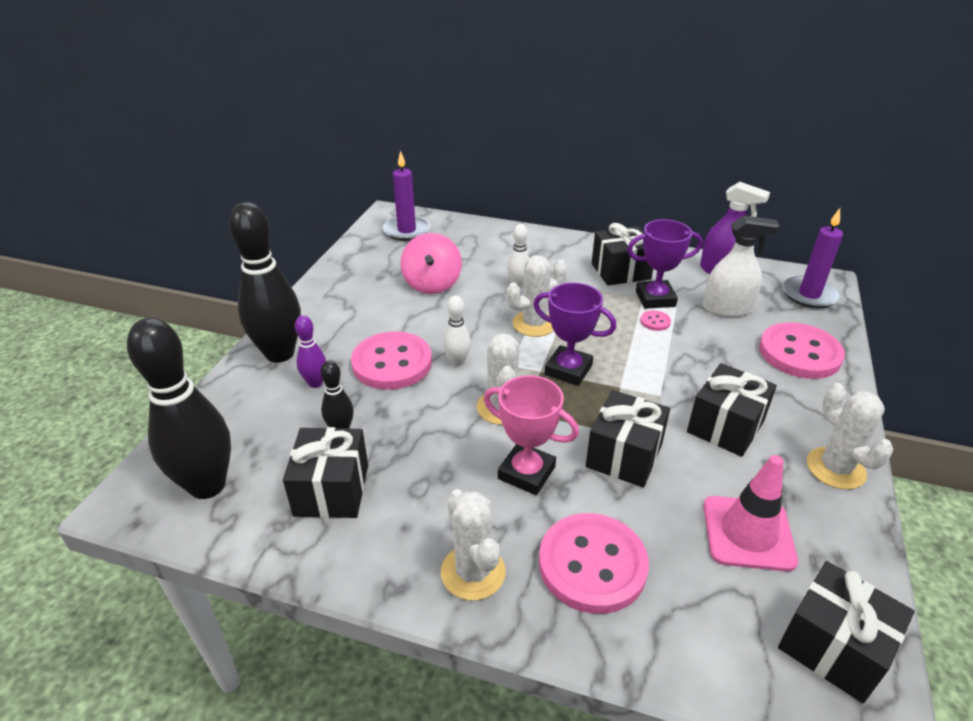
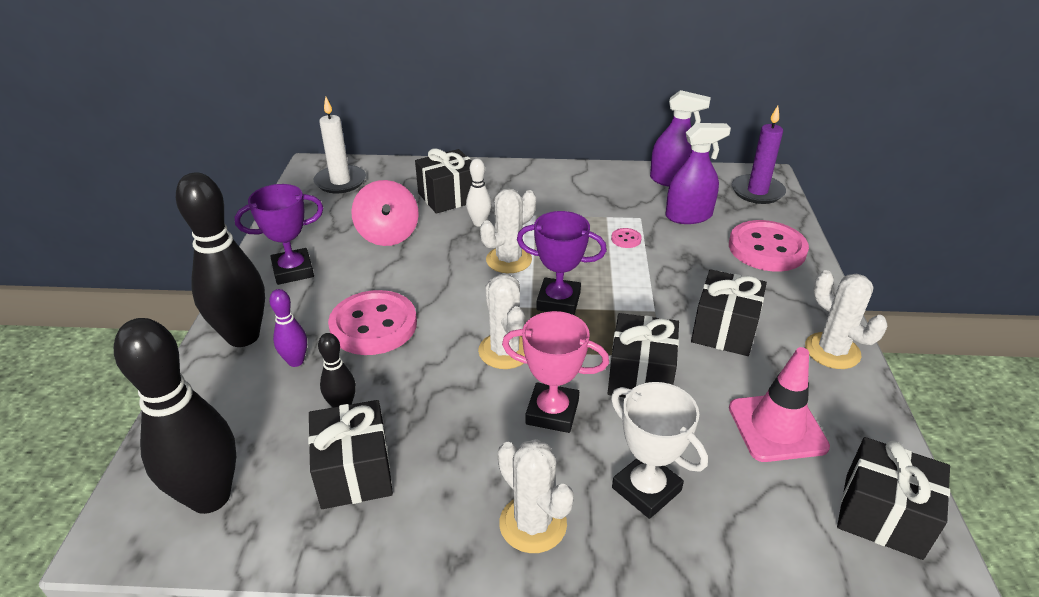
camera: 15 degrees left, 0 degrees up
(407, 230) = (340, 182): purple candle -> white candle
(457, 362) = (443, 312): white bowling pin -> none
(592, 564) = (646, 489): pink button -> white trophy
(620, 271) = (576, 194): black gift -> black gift (448, 197)
(655, 298) = (618, 216): purple trophy -> purple trophy (293, 271)
(727, 308) = (688, 216): white spray bottle -> purple spray bottle

